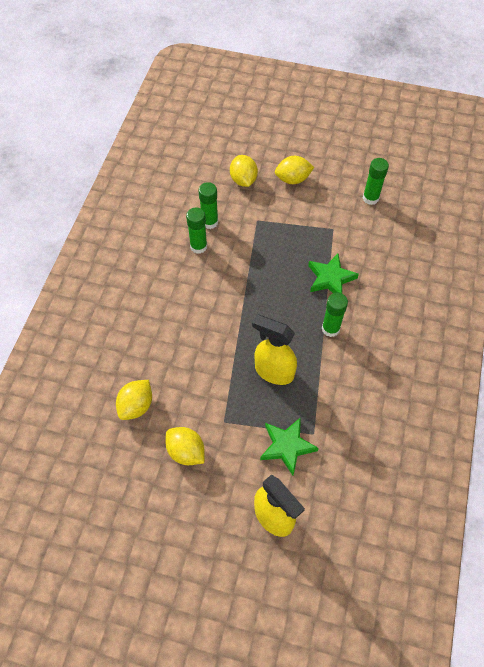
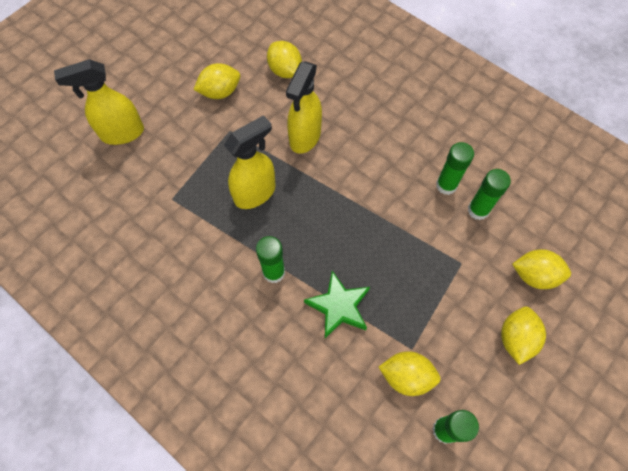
camera: 115 degrees right, 5 degrees up
(202, 358) = (305, 137): none -> yellow spray bottle
(287, 446) = (174, 170): green star -> none
(352, 226) = (406, 376): none -> yellow lemon

